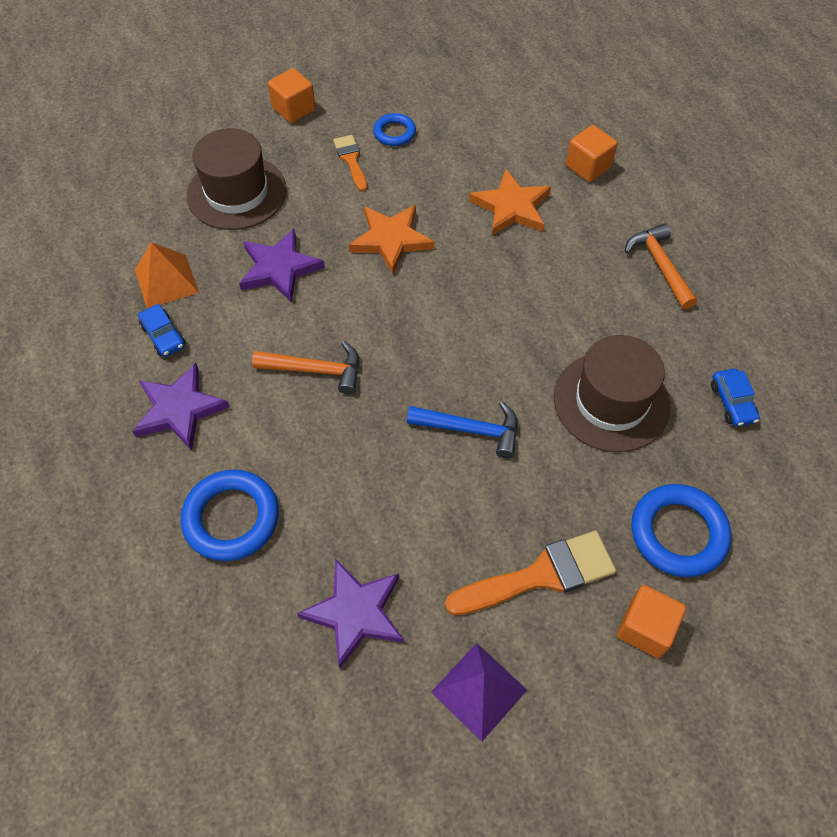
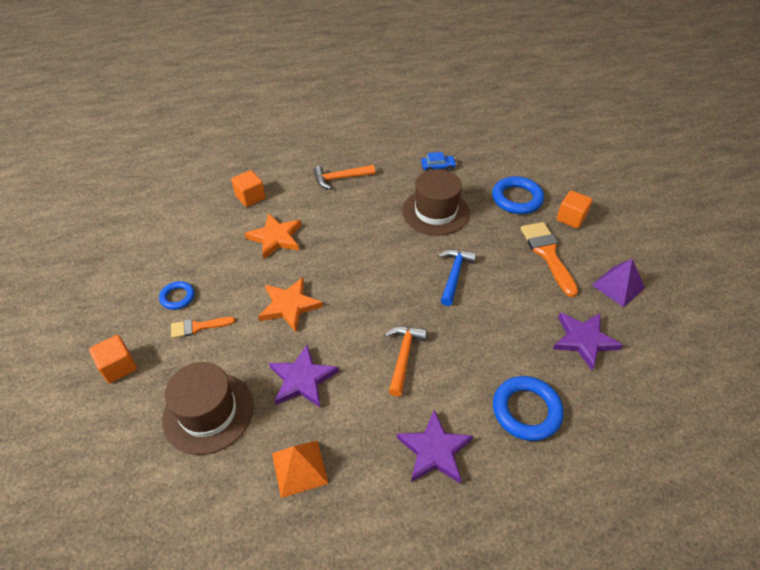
camera: 85 degrees left, 10 degrees down
(164, 336) = (360, 467): blue car -> none

